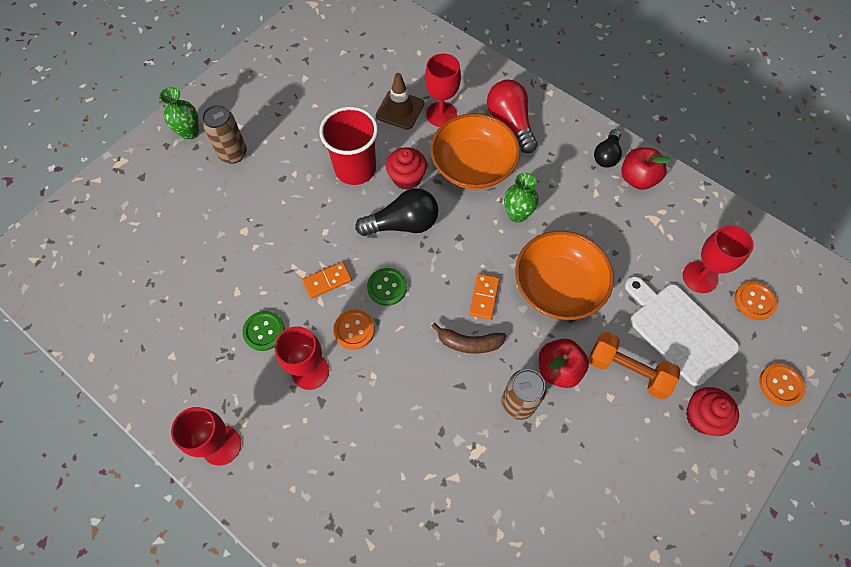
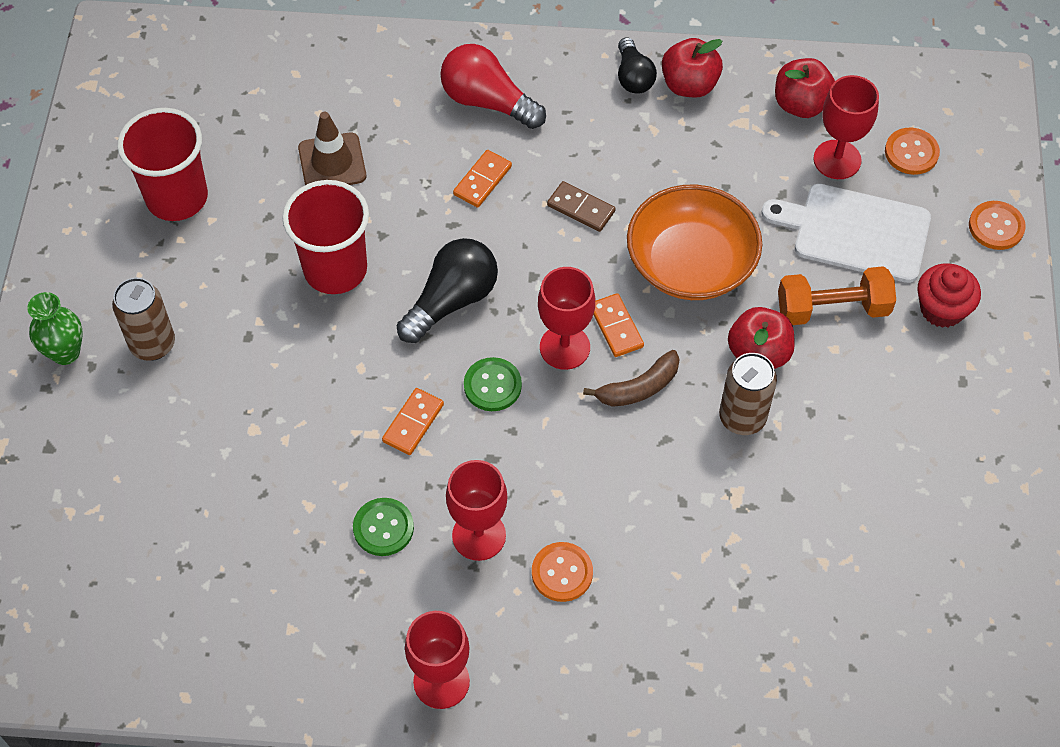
camera: 35 degrees left, 5 degrees down
(307, 84) = (177, 197): none -> red cup
(354, 330) = (493, 457): orange button -> orange button (562, 573)
(407, 178) = (411, 242): red cupcake -> none
(441, 114) = (391, 138): red goblet -> red goblet (564, 347)
(473, 166) = (482, 180): orange bowl -> orange domino
(517, 214) = (581, 208): green vase -> brown domino
(701, 229) = (801, 104): none -> red apple

